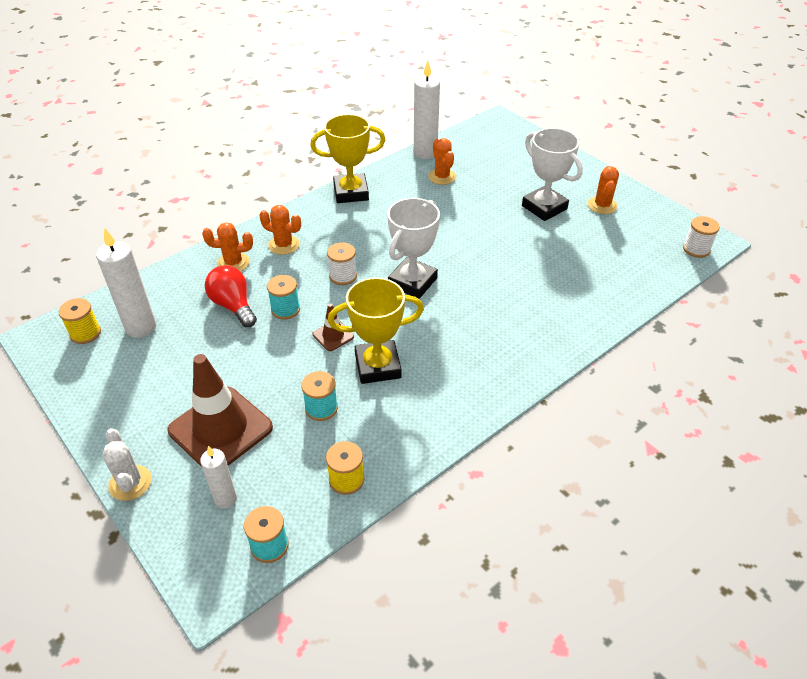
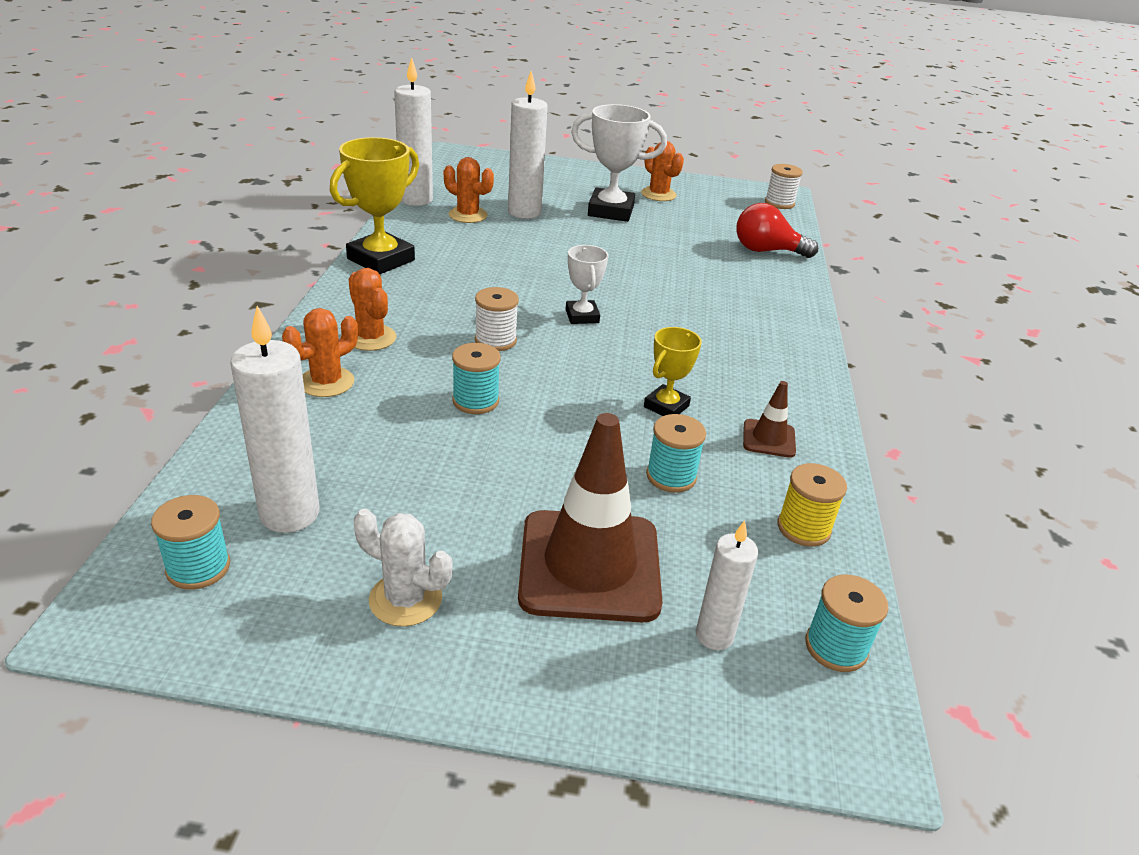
camera: 45 degrees left, 10 degrees down
(85, 333) = (198, 568): yellow spool -> turquoise spool
(130, 483) = (565, 706): white cactus -> white cactus (405, 599)
(233, 306) = (398, 427): red light bulb -> red light bulb (766, 251)
(284, 245) = (371, 338): orange cactus -> orange cactus turned 75 degrees clockwise
(333, 335) = (573, 401): brown traffic cone -> brown traffic cone (769, 439)
(378, 366) = (666, 406): yellow trophy -> yellow trophy, size x0.57
(412, 282) = (582, 316): white trophy -> white trophy, size x0.57
(481, 187) = (524, 212): none -> white candle

